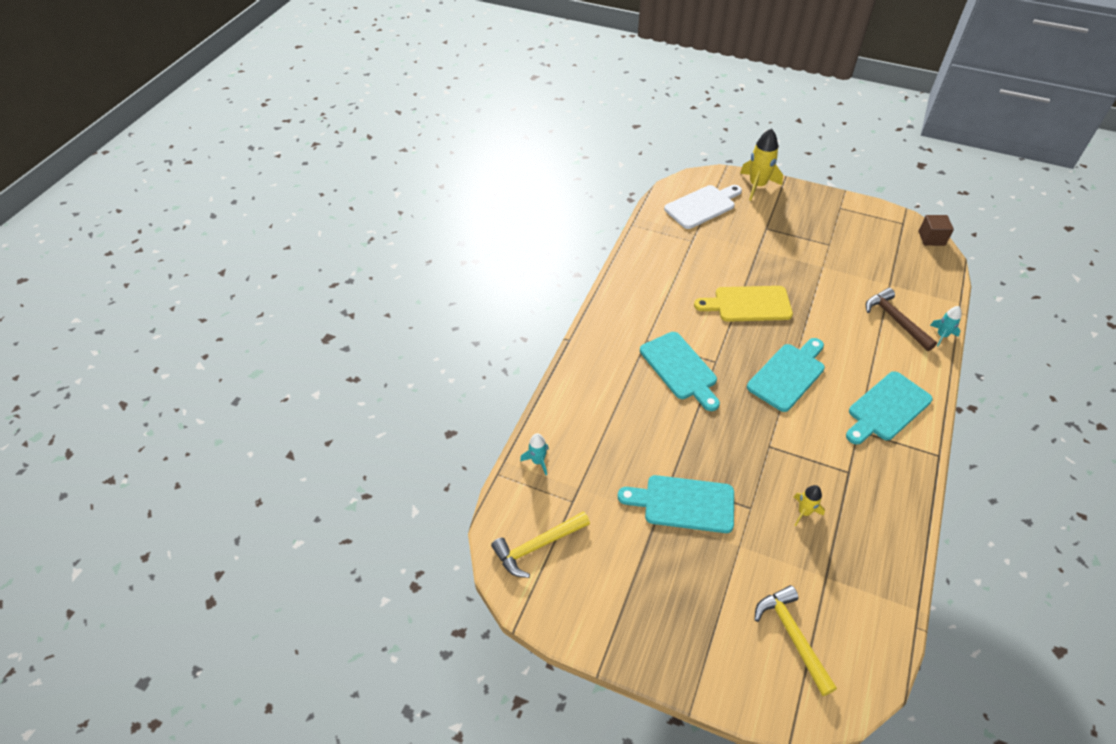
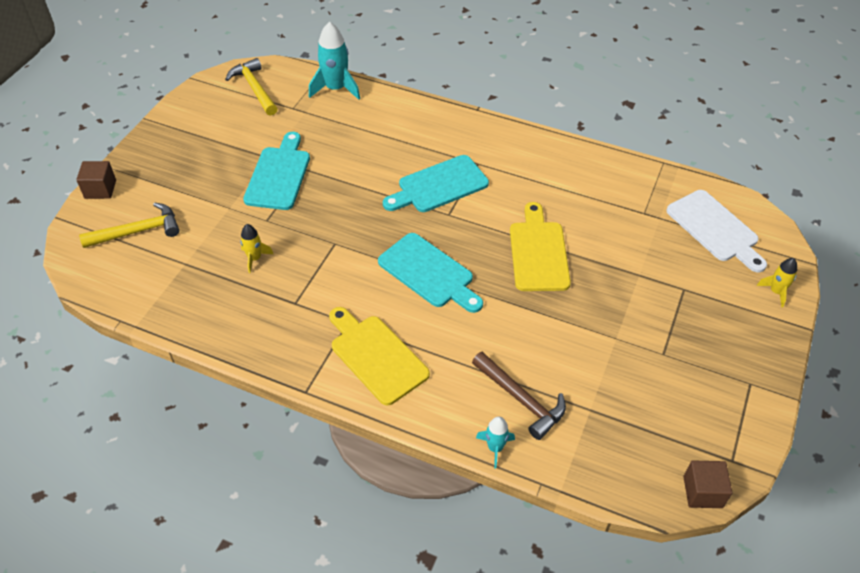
camera: 90 degrees right, 0 degrees up
(538, 461) = (336, 89): turquoise rocket -> turquoise rocket, size x1.83
(734, 698) = (100, 189): none -> brown cube
(757, 185) = (776, 292): yellow rocket -> yellow rocket, size x0.55
(886, 408) = (376, 356): turquoise cutting board -> yellow cutting board
(895, 320) = (521, 399): brown hammer -> brown hammer turned 75 degrees clockwise

